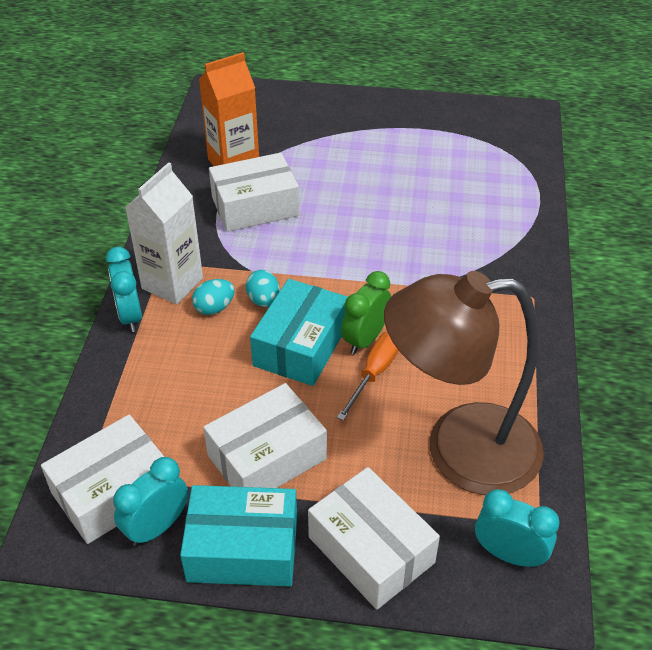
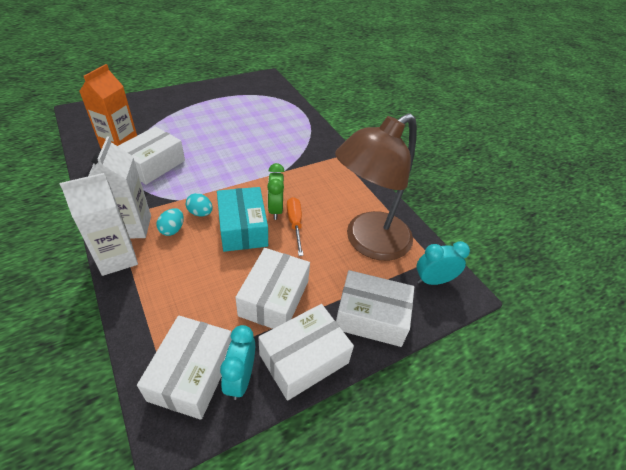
camera: 40 degrees left, 0 degrees up
(130, 316) = (117, 258): turquoise clock -> white carton
(243, 548) = (304, 358): turquoise box -> white box

